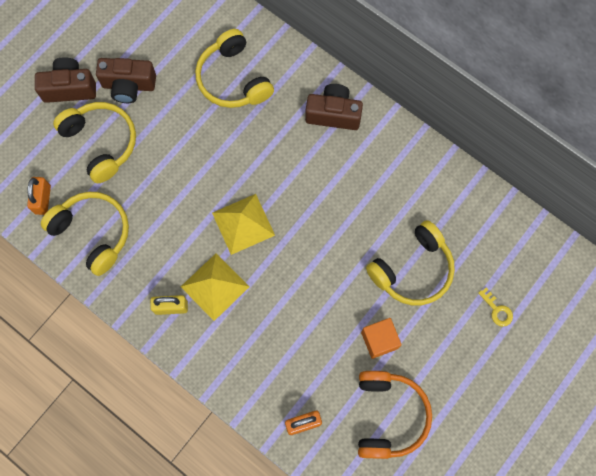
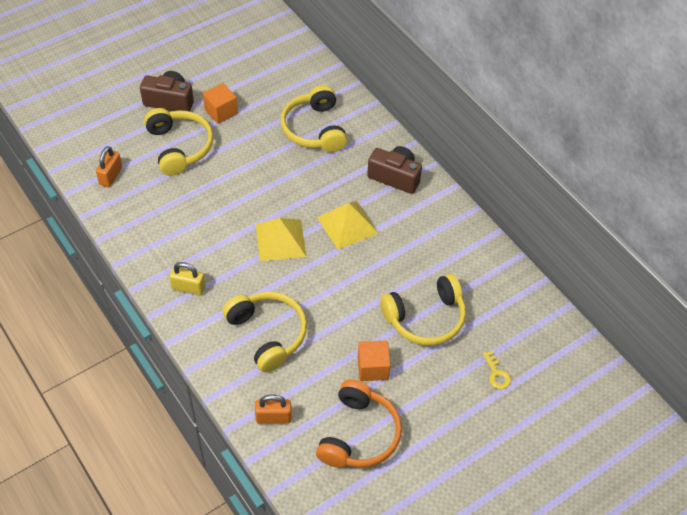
camera: 15 degrees right, 20 degrees down
(93, 233) = (143, 212): yellow headphones -> yellow headphones (267, 334)
(129, 86) = (221, 112): brown camera -> orange cube
(215, 286) = (235, 282): yellow pyramid -> yellow pyramid (347, 225)

